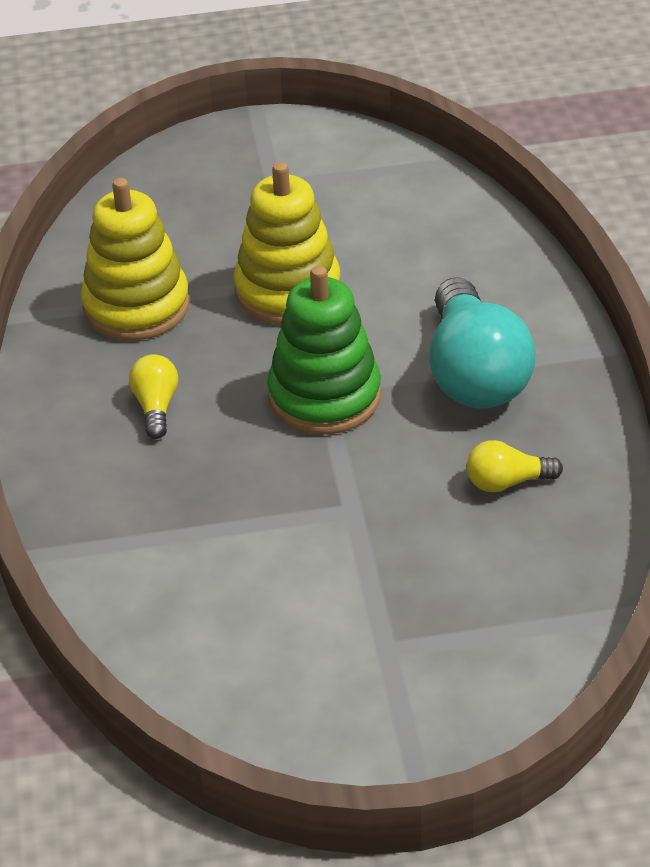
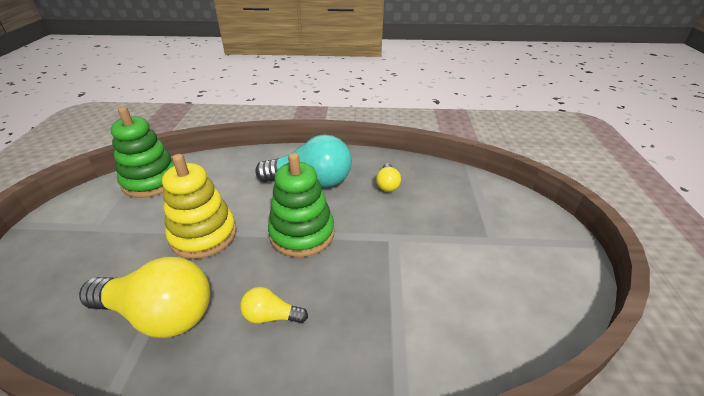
camera: 80 degrees left, 5 degrees down
(136, 306) = (159, 314): yellow stacking toy -> yellow light bulb
(399, 183) = (151, 181): none -> green stacking toy

